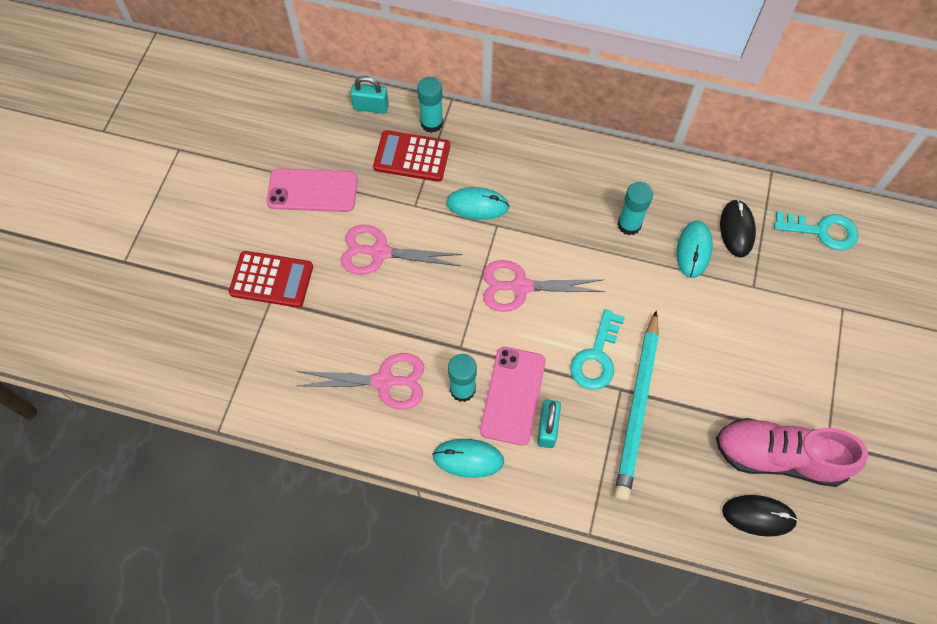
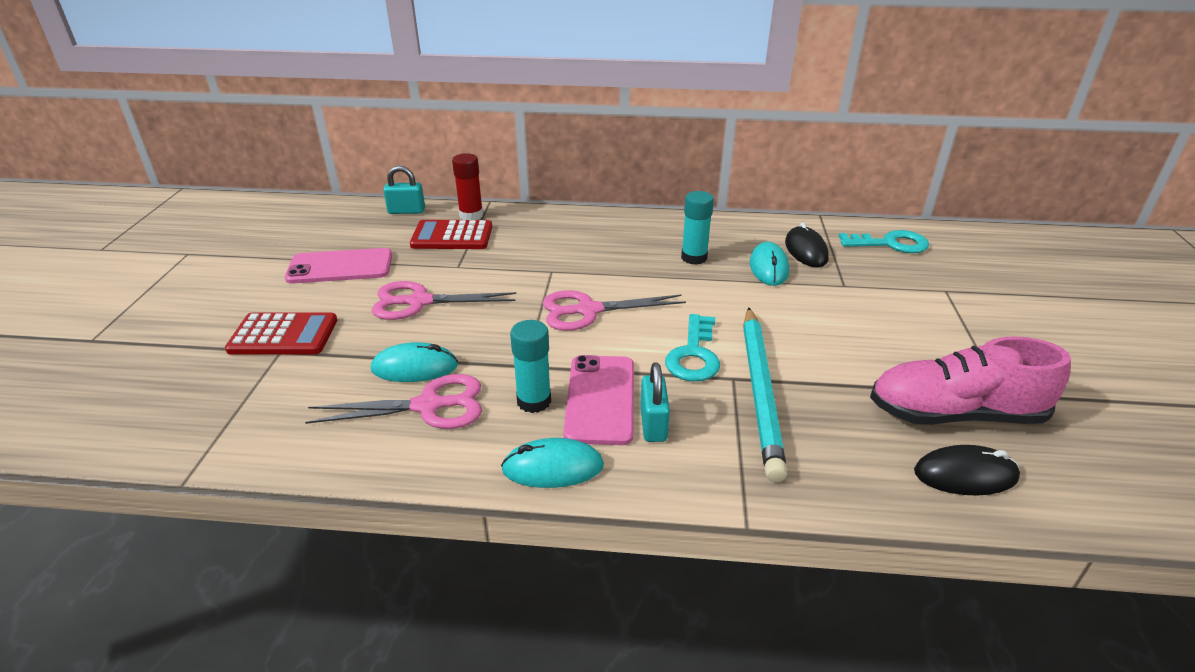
camera: 10 degrees left, 30 degrees down
(431, 123) = (471, 215): turquoise glue stick -> red glue stick
(477, 205) = (527, 260): turquoise mouse -> turquoise mouse (415, 367)

